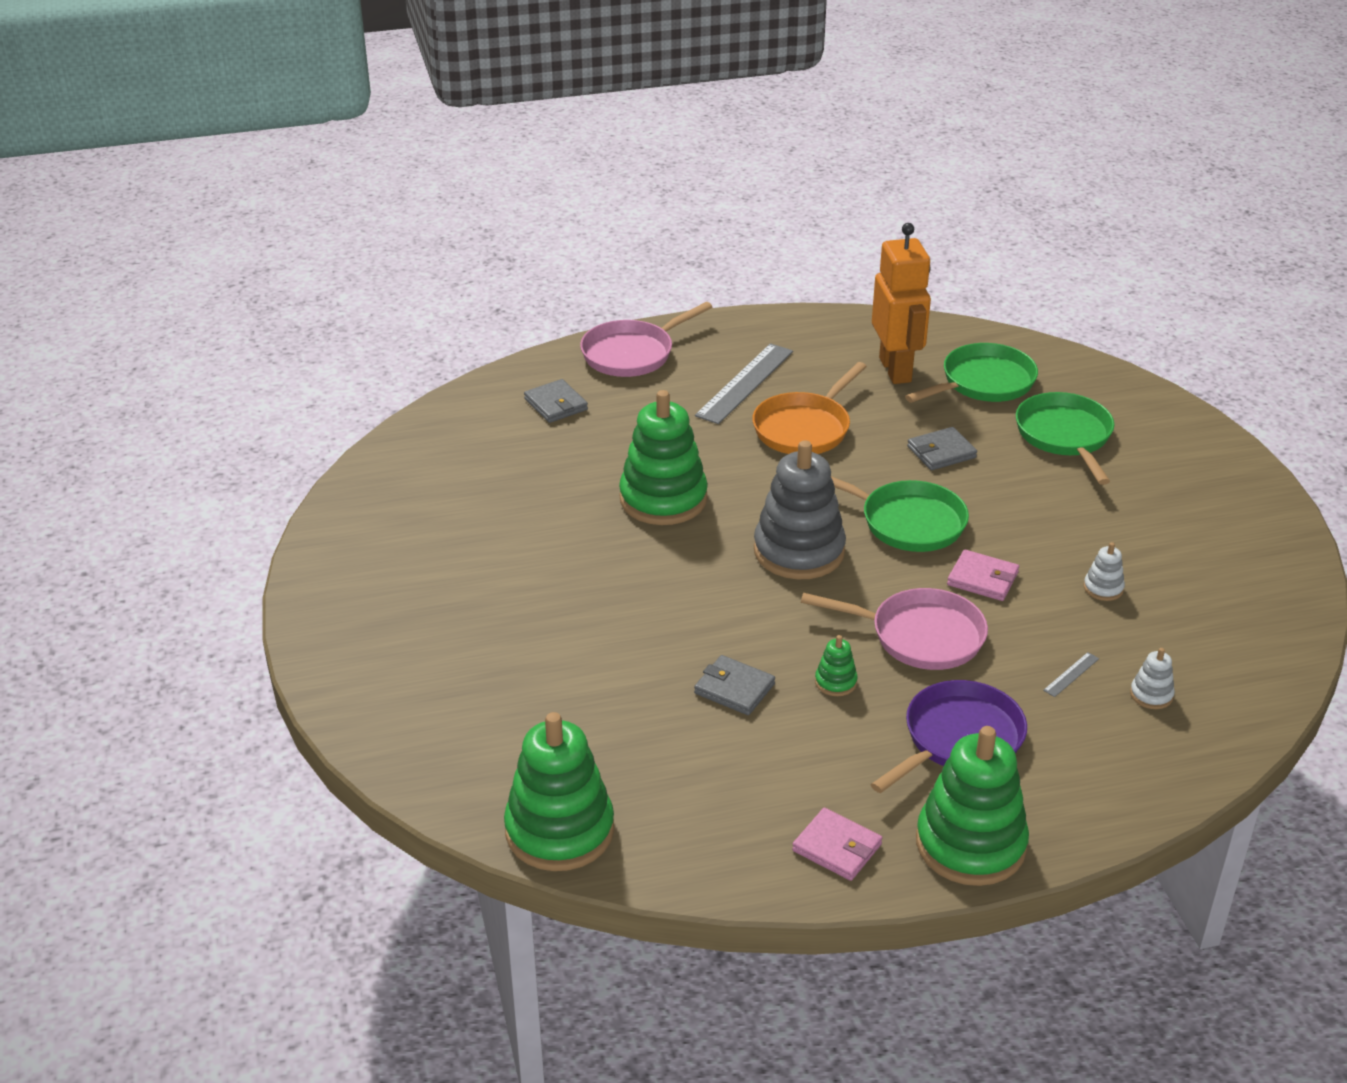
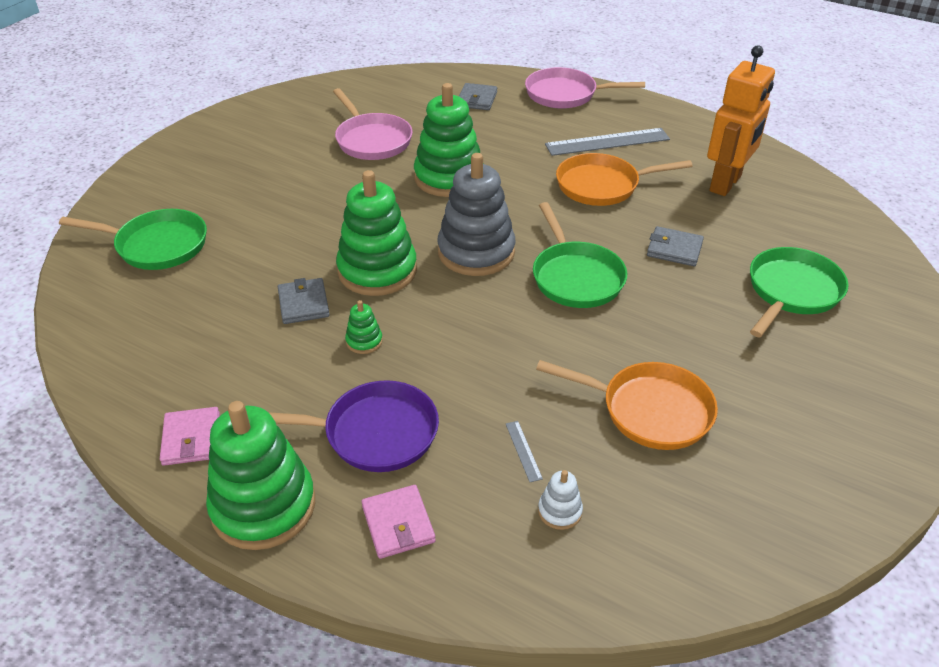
camera: 45 degrees right, 5 degrees up
(559, 830) = (92, 313): green stacking toy -> green stacking toy (377, 270)
(919, 636) = (463, 351): pink pan -> pink pan (371, 140)
(982, 579) = (567, 344): pink wallet -> pink wallet (398, 524)
(983, 383) = (781, 224): green pan -> green pan (156, 245)
(1071, 674) = (523, 451): grey ruler -> grey ruler turned 75 degrees clockwise
(1103, 588) = (649, 410): white stacking toy -> orange pan

